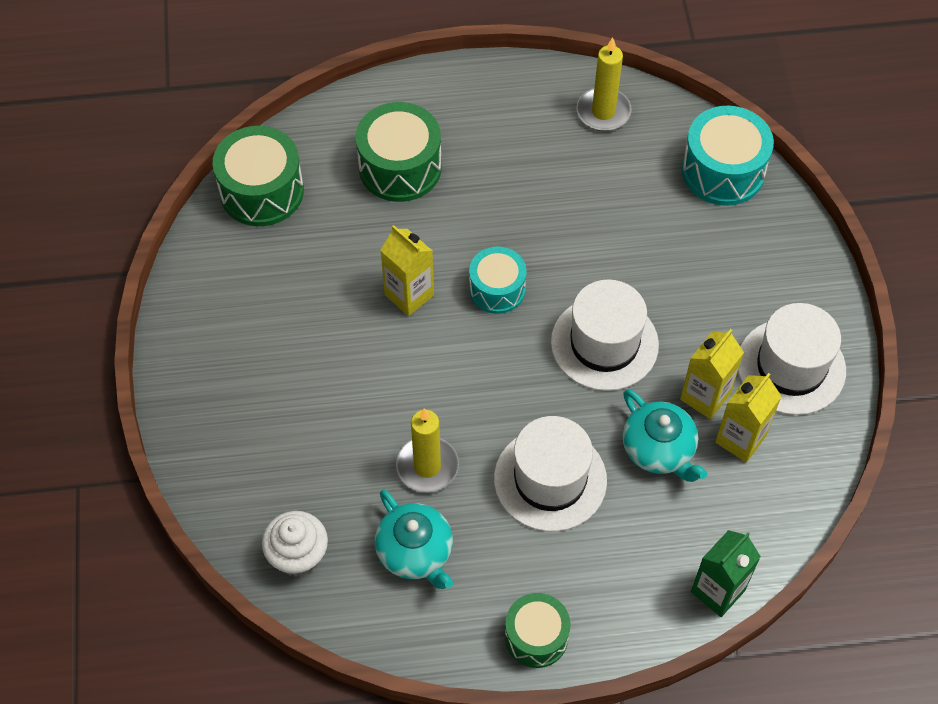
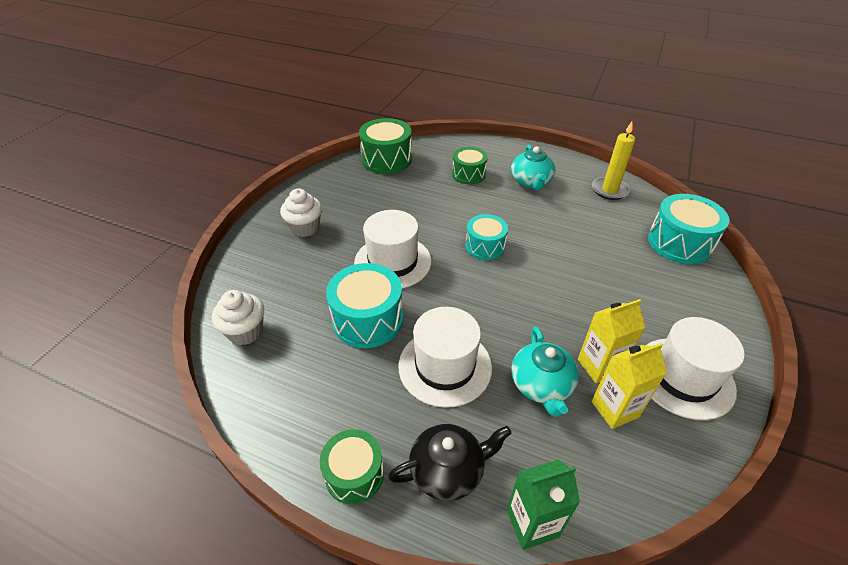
camera: 30 degrees right, 15 degrees down
(244, 374) = (305, 228): none -> white cupcake
(400, 167) = (468, 174): green drum -> green drum, size x0.65
(409, 295) = (429, 229): yellow carton -> none
(416, 552) = (318, 367): turquoise teapot -> turquoise teapot (531, 181)
(427, 466) = (367, 319): yellow candle -> turquoise drum
(604, 343) = (539, 302): white hat -> white hat (393, 262)
(619, 585) = (448, 470): none -> black teapot

